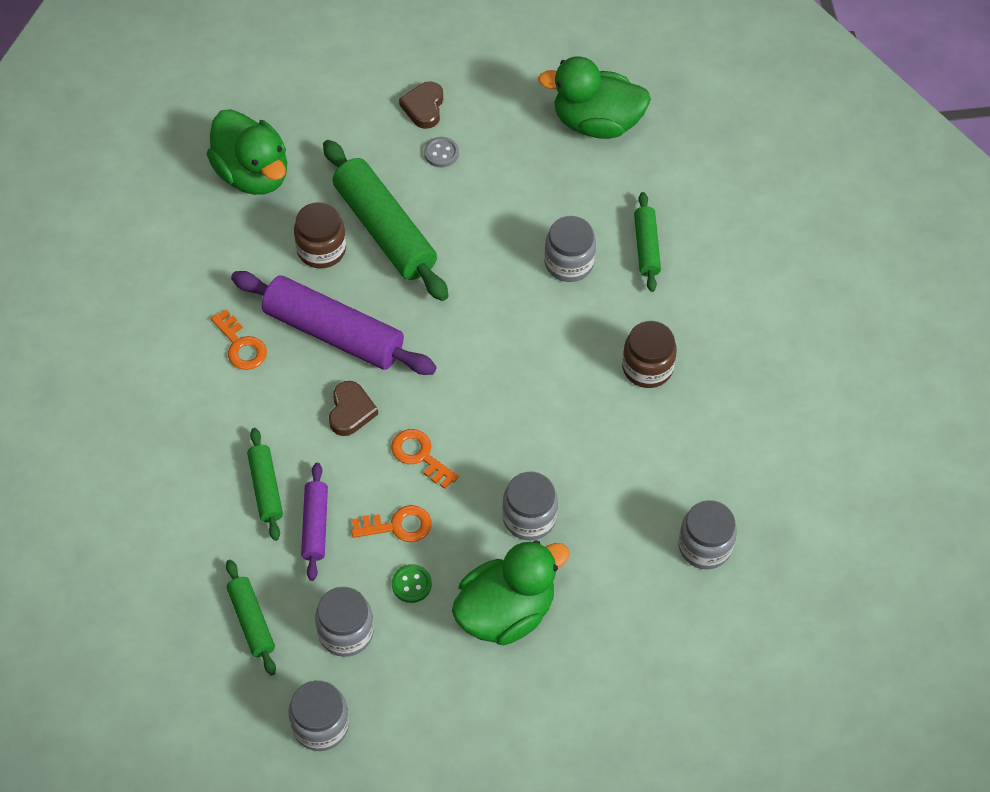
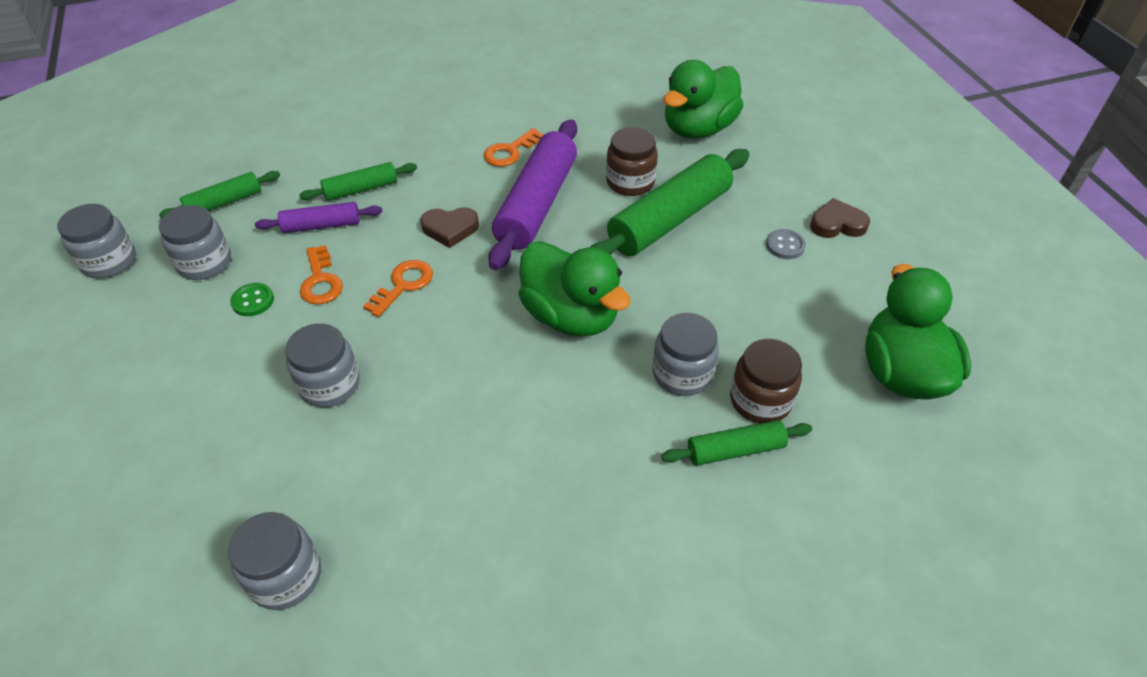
camera: 80 degrees right, 10 degrees down
(506, 612) = (212, 381): green duck -> green duck (571, 316)
(647, 368) = (550, 474): brown jar -> brown jar (760, 400)

